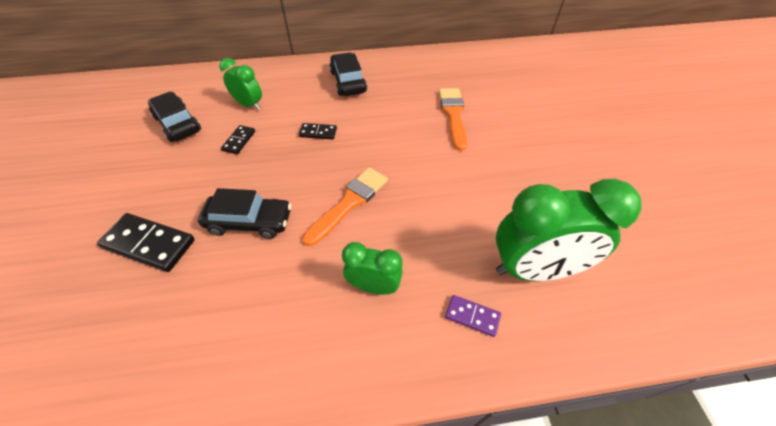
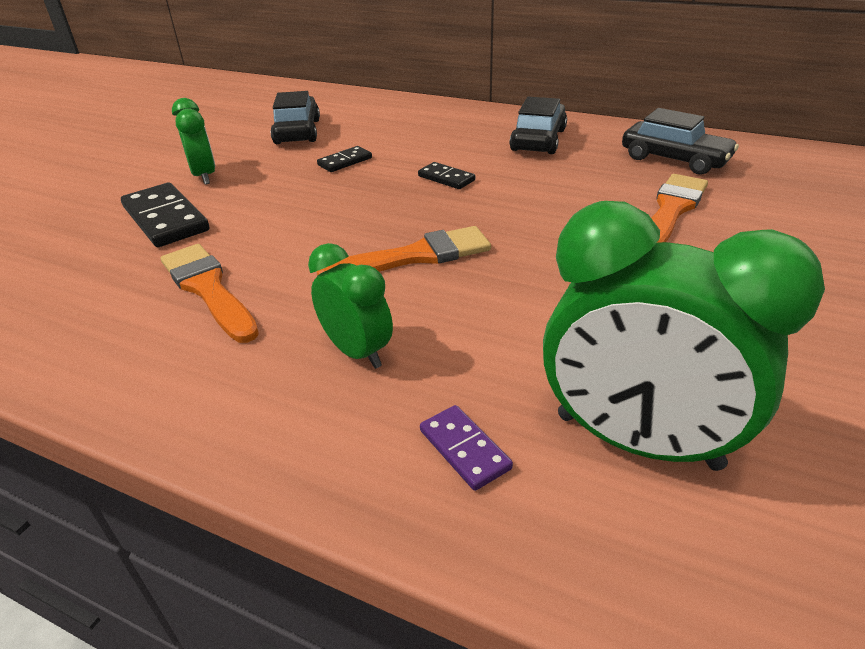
camera: 35 degrees right, 15 degrees down
(241, 288) = (208, 289): none -> orange brush
(249, 105) = (389, 134): green clock -> green clock (204, 176)
(249, 222) = (279, 234): black car -> black car (674, 159)

